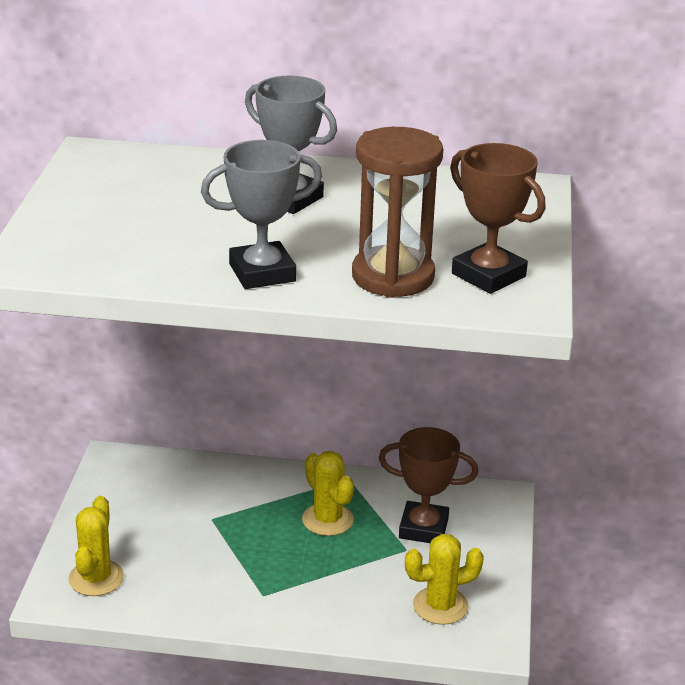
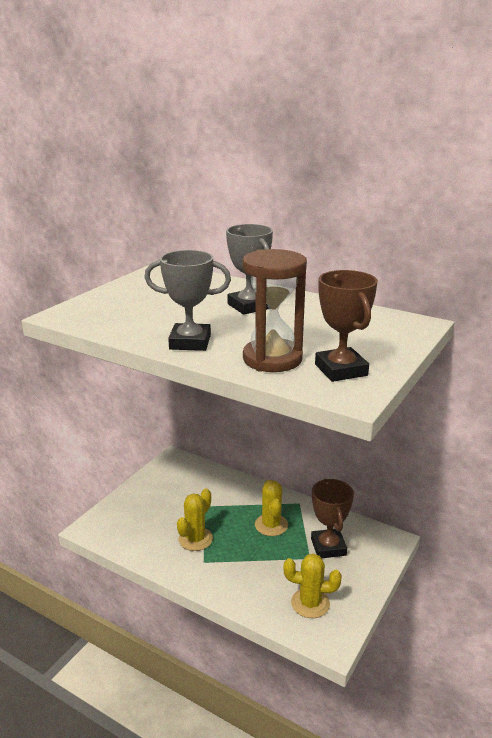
camera: 25 degrees right, 5 degrees down
(96, 578) = (118, 523): yellow cactus -> yellow cactus (195, 539)
(423, 528) = (328, 547): brown trophy -> brown trophy turned 45 degrees clockwise

